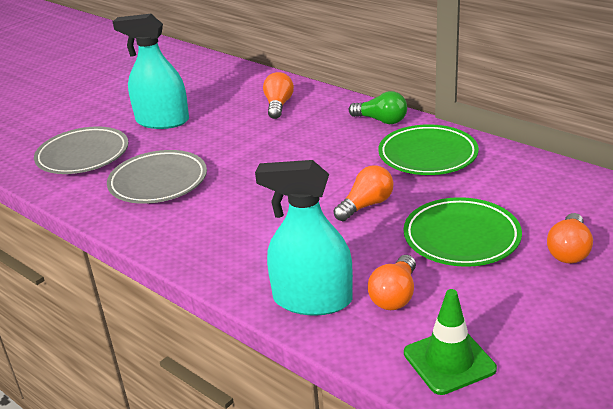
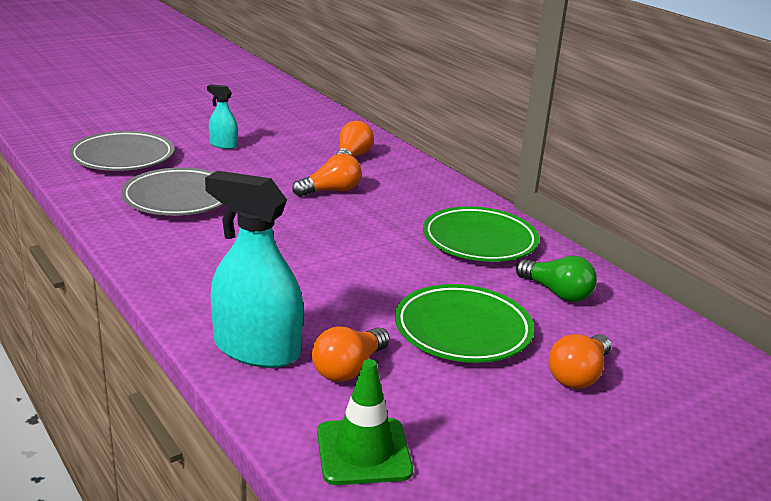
camera: 10 degrees right, 5 degrees down
(162, 121) = (223, 145): turquoise spray bottle -> turquoise spray bottle, size x0.50
(366, 205) = (378, 272): orange light bulb -> orange light bulb (331, 191)
(381, 120) = (451, 196): green light bulb -> green light bulb (556, 293)

